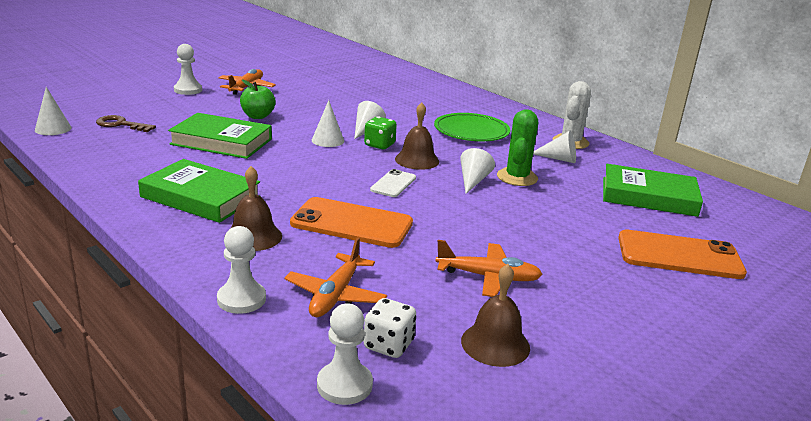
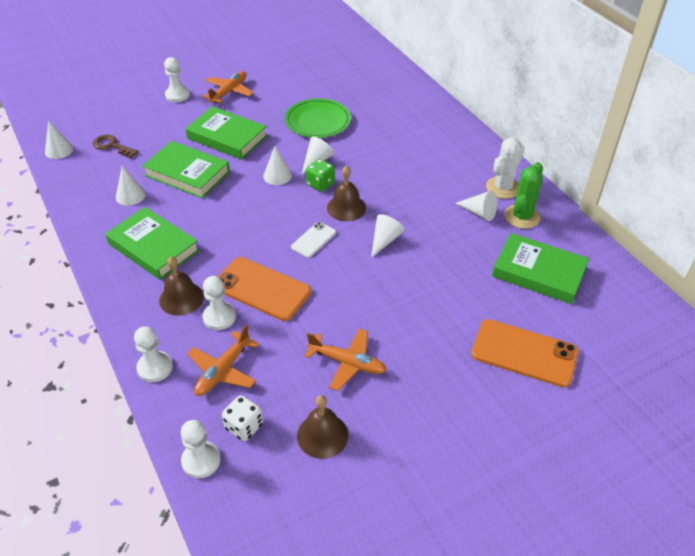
camera: 15 degrees right, 20 degrees up
(156, 159) = (130, 195): none -> white cone
(257, 116) = (227, 137): green apple -> green book
(309, 249) = (219, 317): none -> white pawn
(471, 131) = (413, 167): green plate -> green plate (318, 121)
(517, 177) = (427, 238): green cactus -> green cactus (522, 217)

